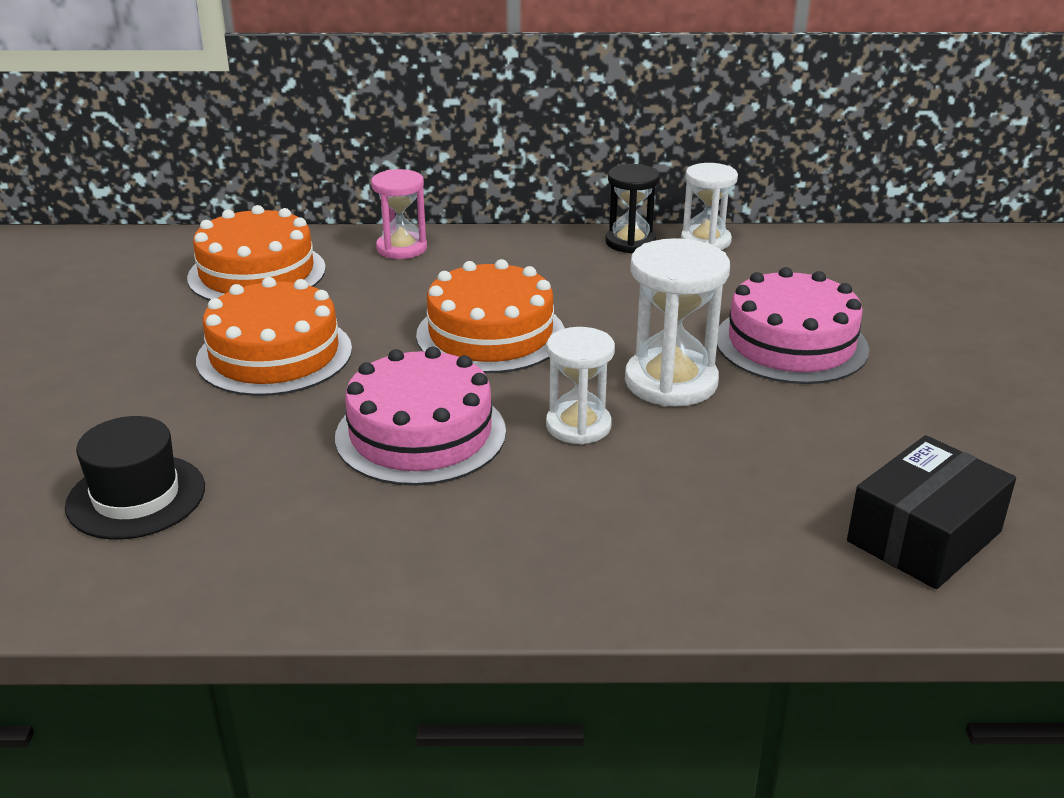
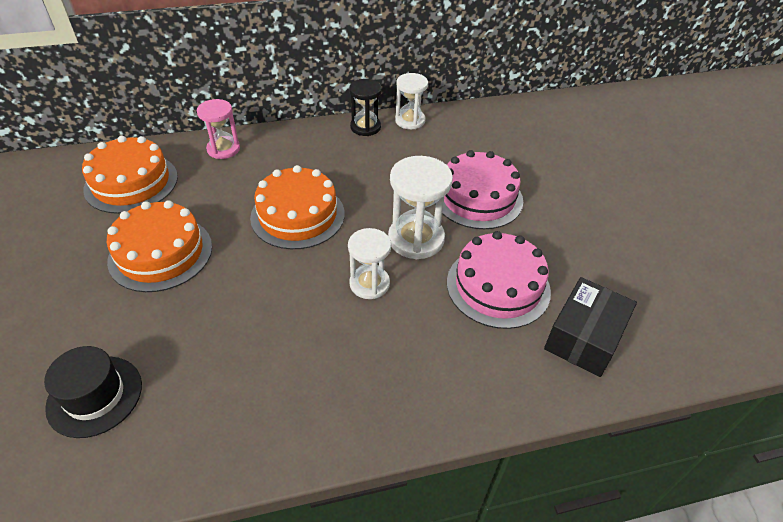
camera: 15 degrees left, 15 degrees up
(420, 434) = (273, 307): pink cake -> pink cake (498, 286)

